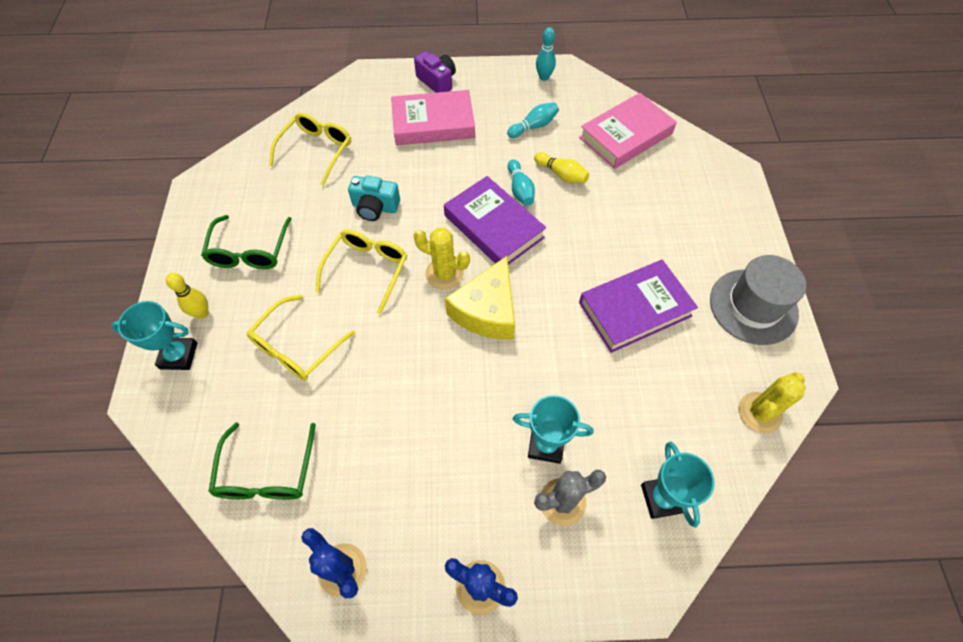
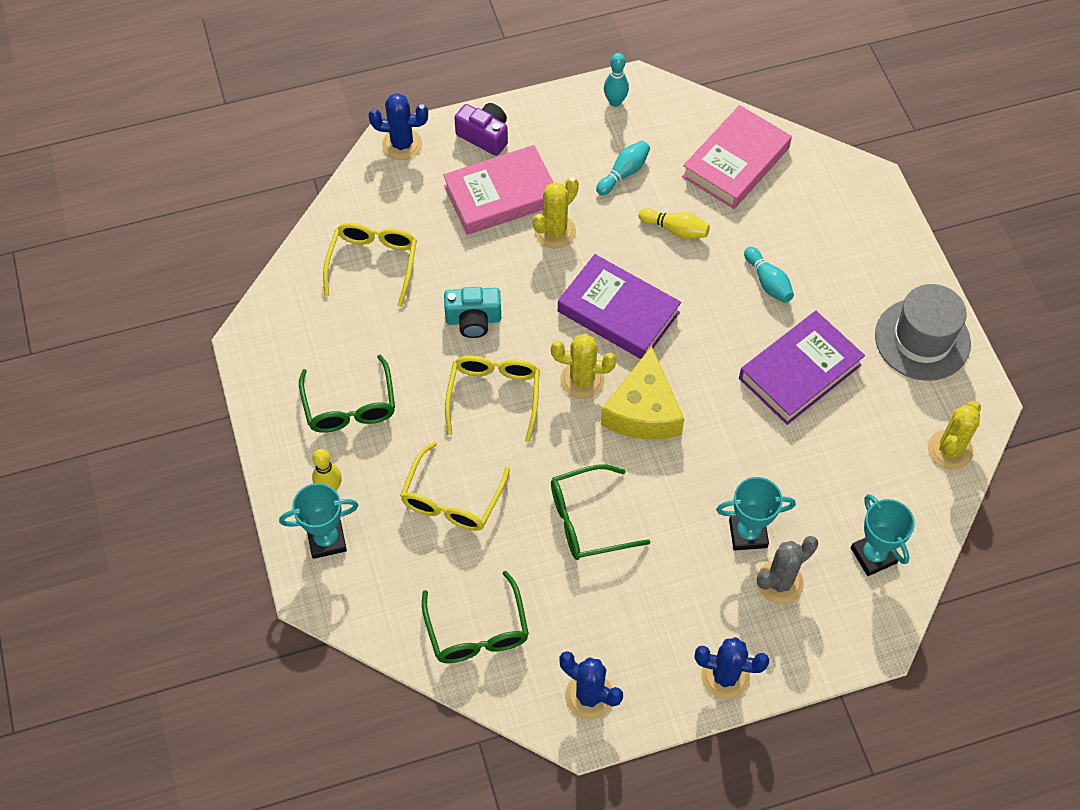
camera: 15 degrees left, 0 degrees up
(374, 75) = (402, 144): none -> blue cactus
(404, 395) = (587, 520): none -> green glasses
(465, 156) = (555, 231): none -> yellow cactus
(520, 189) = (633, 259): turquoise bowling pin -> turquoise bowling pin (768, 282)

